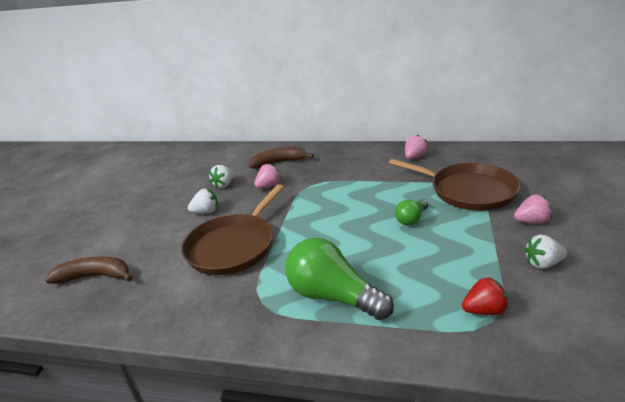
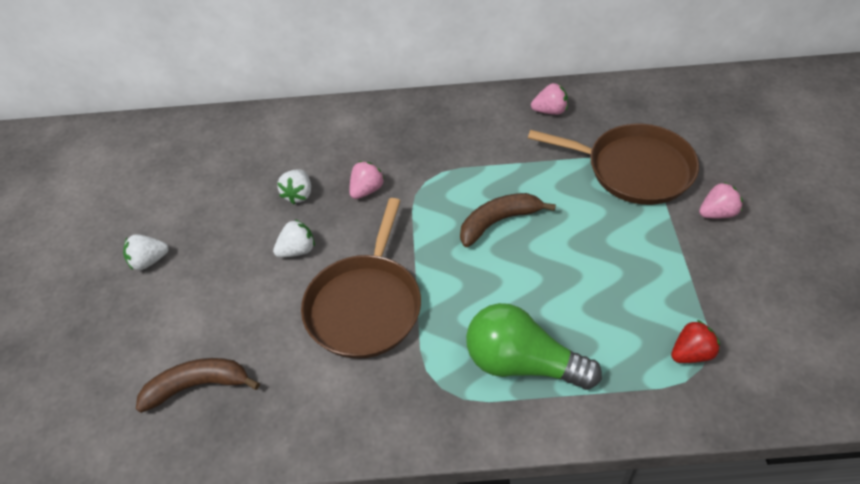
camera: 15 degrees left, 20 degrees up
(279, 162) = (361, 140): brown banana -> brown banana (498, 222)
(411, 219) = (578, 227): green light bulb -> none
(414, 157) = (550, 111): pink strawberry -> pink strawberry turned 60 degrees clockwise
(543, 264) = (739, 277): white strawberry -> white strawberry (149, 261)

